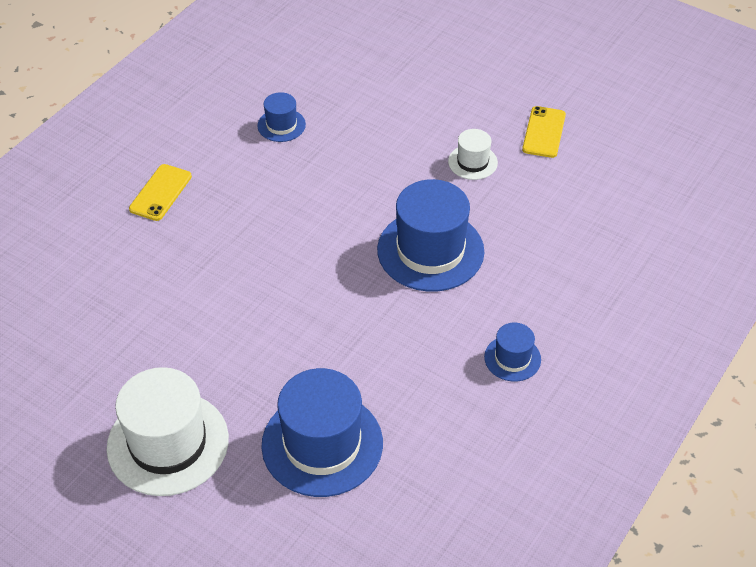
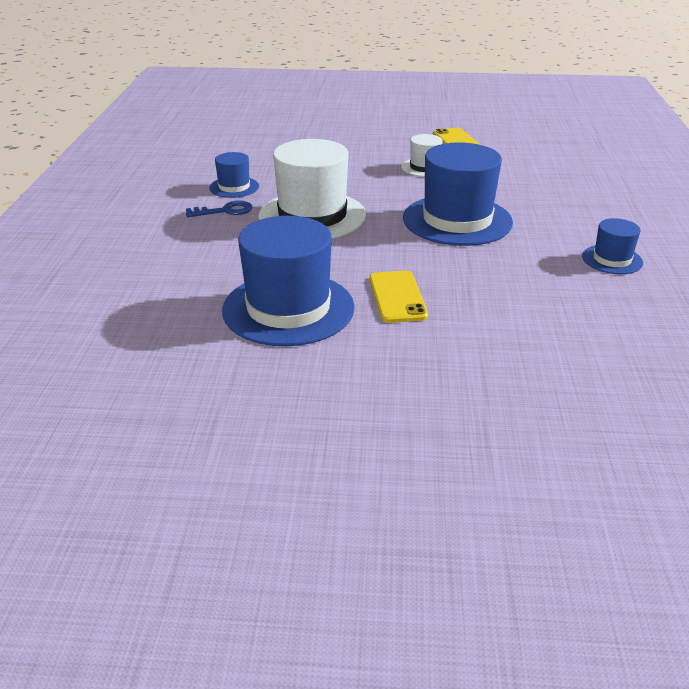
camera: 30 degrees left, 15 degrees down
(160, 193) = (156, 255): yellow phone -> yellow phone (397, 297)
(168, 443) = (372, 437): white hat -> white hat (312, 216)
(250, 156) = (225, 211): none -> blue key
(322, 444) = (533, 374): blue hat -> blue hat (288, 308)

